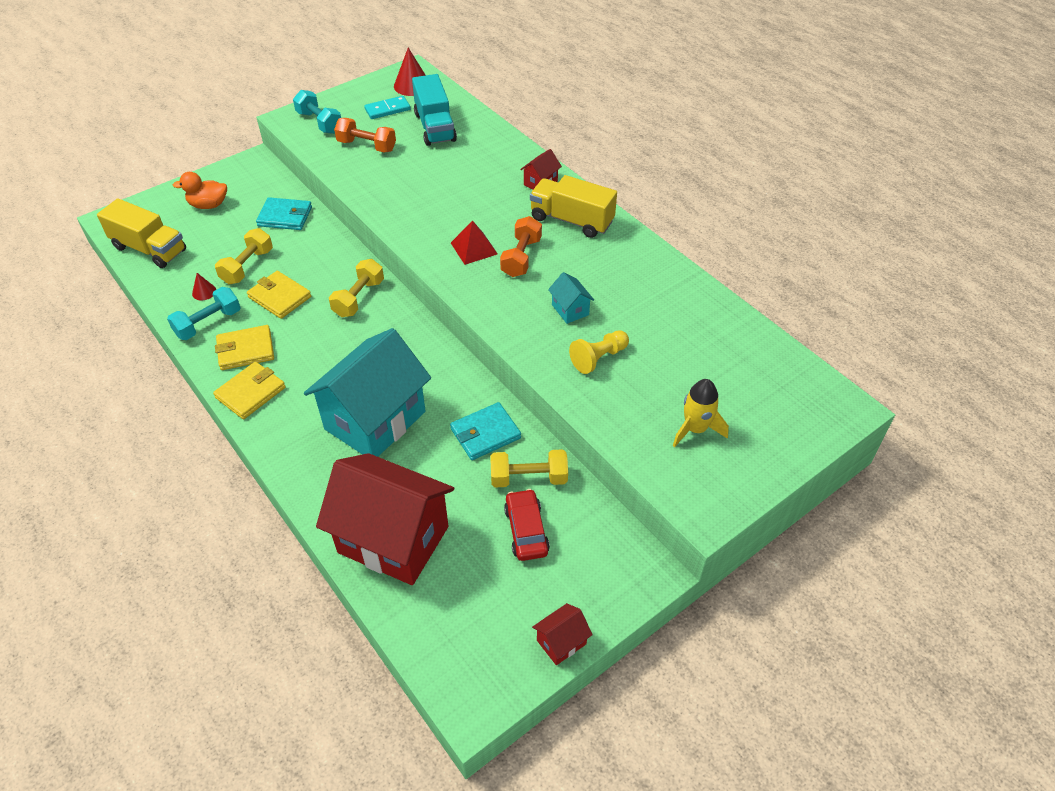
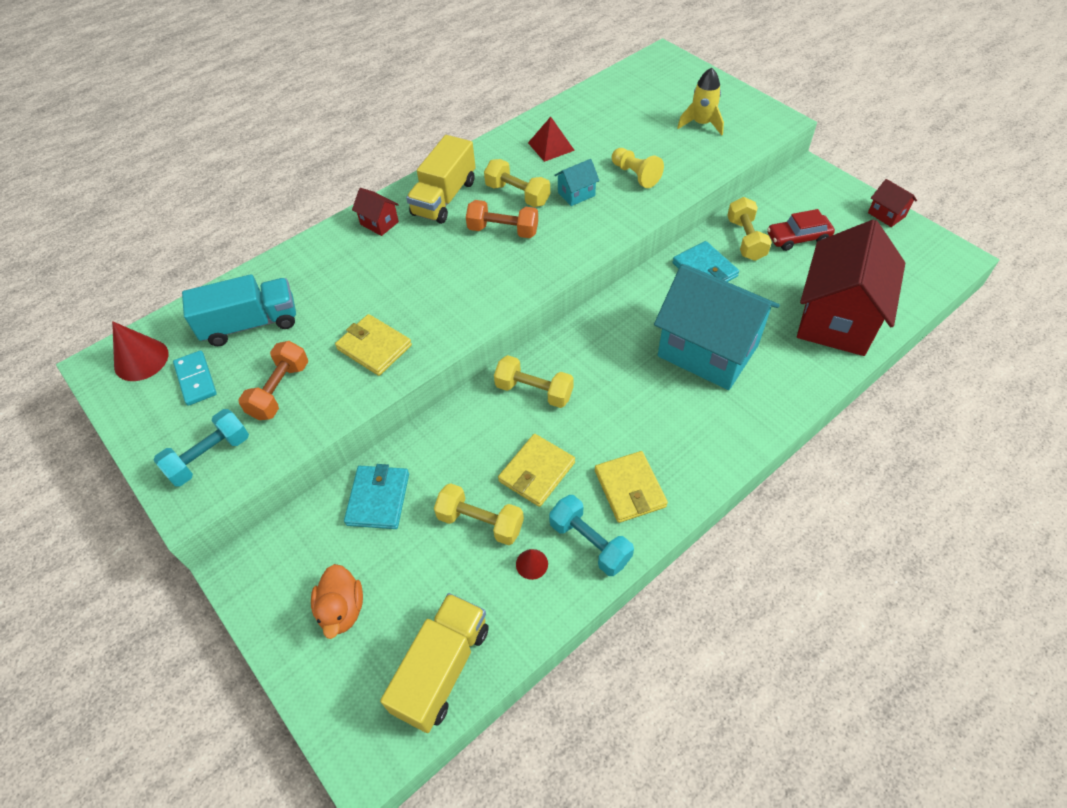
camera: 90 degrees left, 5 degrees up
(250, 392) = (694, 468): yellow wallet -> yellow wallet (374, 347)
(474, 248) = (489, 267): red pyramid -> red pyramid (551, 146)
(572, 268) = (517, 194): none -> yellow dumbbell

